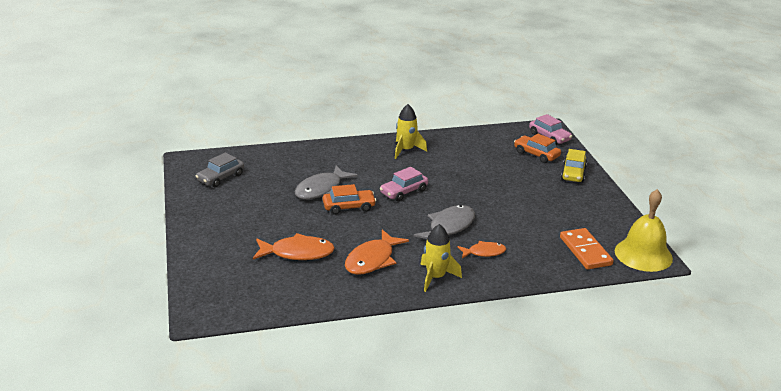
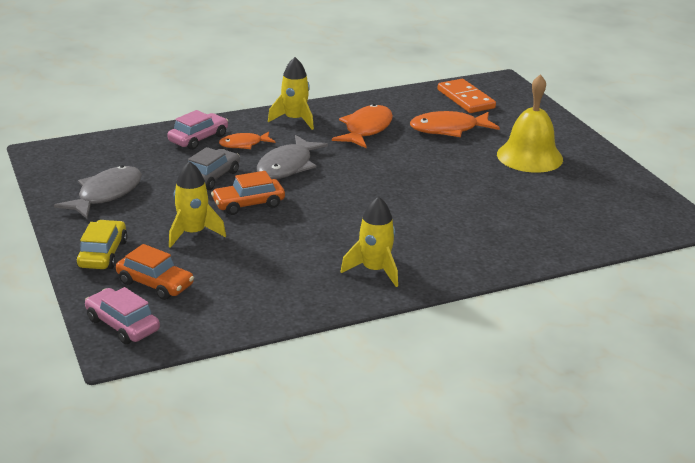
camera: 170 degrees right, 0 degrees up
(220, 178) = (612, 201): grey car -> grey car (211, 177)
(321, 189) = (468, 197): grey fish -> grey fish (106, 194)
(349, 207) = (419, 179): orange car -> orange car (248, 204)
(404, 192) = (356, 203): pink car -> pink car (198, 138)
(518, 181) = (193, 233): none -> yellow rocket
(585, 251) = (123, 154): orange domino -> orange domino (465, 99)
(643, 254) = (54, 156): yellow bell -> yellow bell (529, 156)

